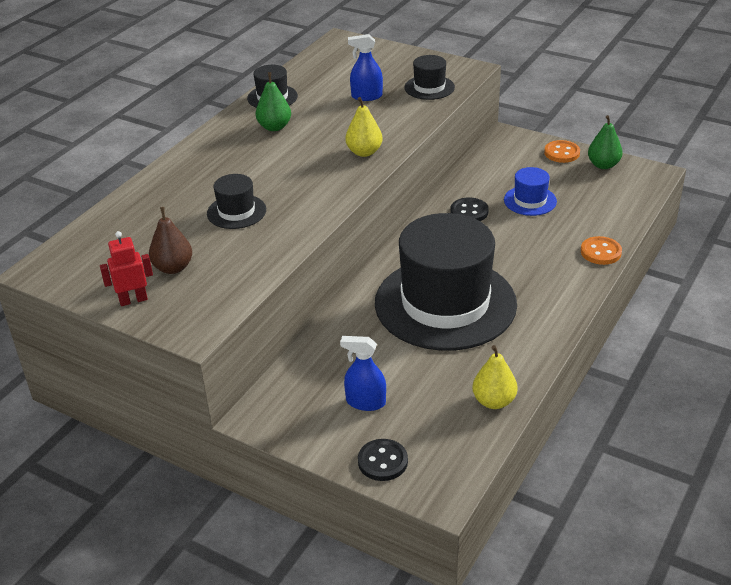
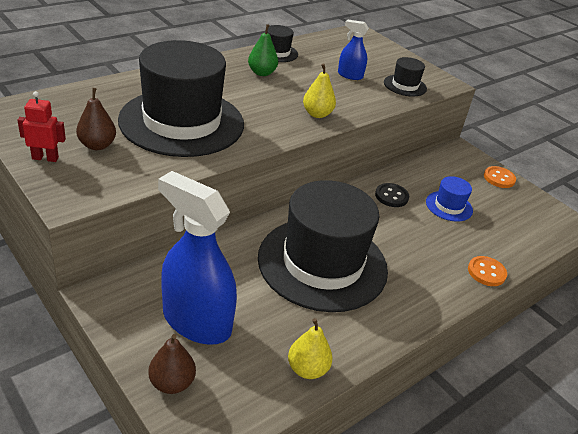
camera: 15 degrees right, 0 degrees up
(236, 212) = (182, 122): black hat -> black hat, size x2.39
(365, 402) = (196, 321): blue spray bottle -> blue spray bottle, size x2.07
(382, 461) = (172, 383): black button -> brown pear
(603, 165) = (530, 200): green pear -> none

